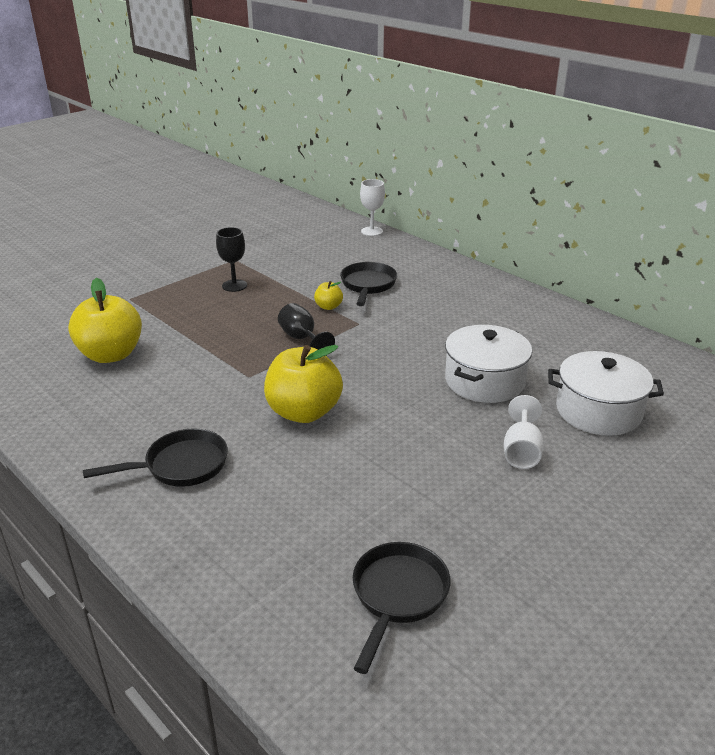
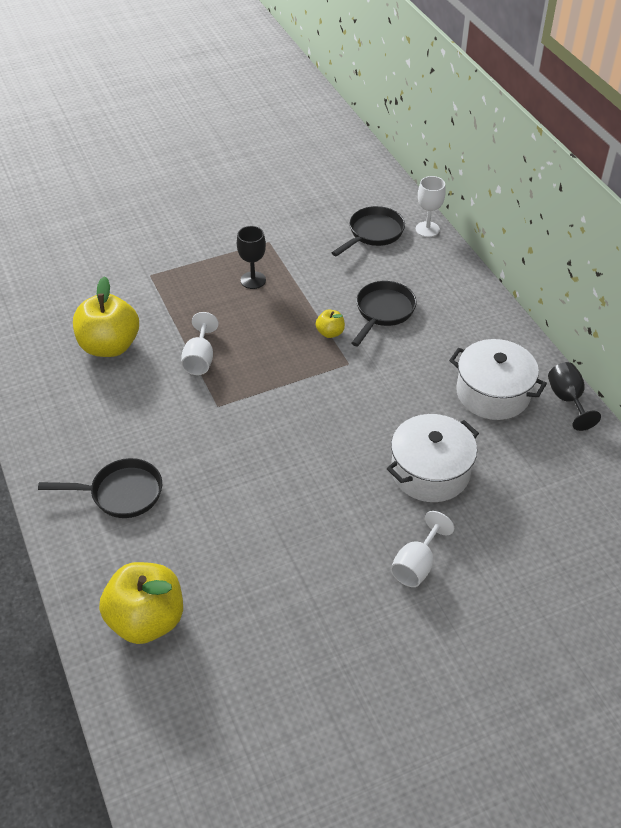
camera: 20 degrees right, 15 degrees up
(212, 347) = (200, 359): none -> white goblet
(302, 339) = (285, 370): black goblet -> black goblet (567, 400)
(303, 412) = (246, 463): yellow apple -> yellow apple (146, 620)
(398, 596) = (234, 676): black pan -> black pan (373, 233)
(598, 411) = (518, 540): white pot -> white pot (493, 393)

